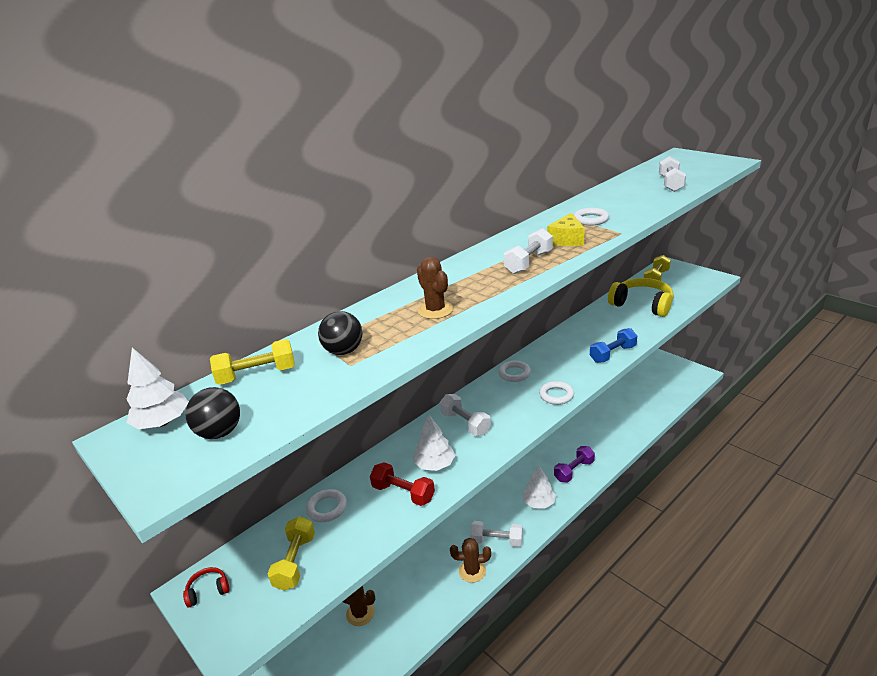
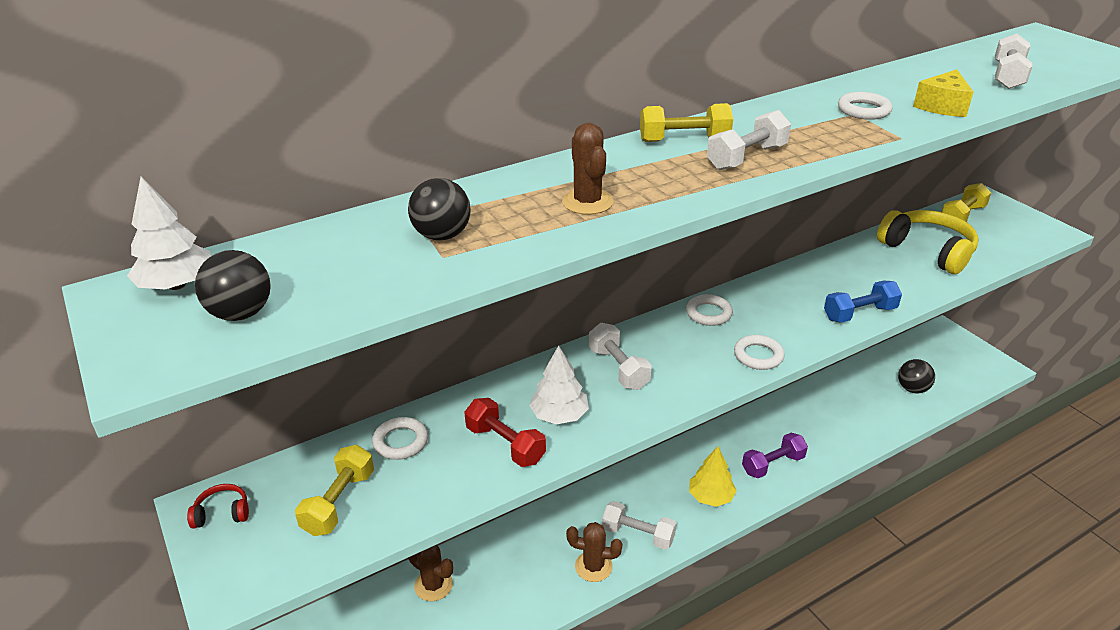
camera: 10 degrees right, 5 degrees up
(257, 375) = (318, 246): yellow dumbbell -> yellow dumbbell (684, 140)
(539, 502) = (711, 497): white tree -> yellow tree
(567, 240) = (816, 134): yellow cheese -> yellow cheese (942, 106)
(649, 400) = (912, 389): none -> black ball

